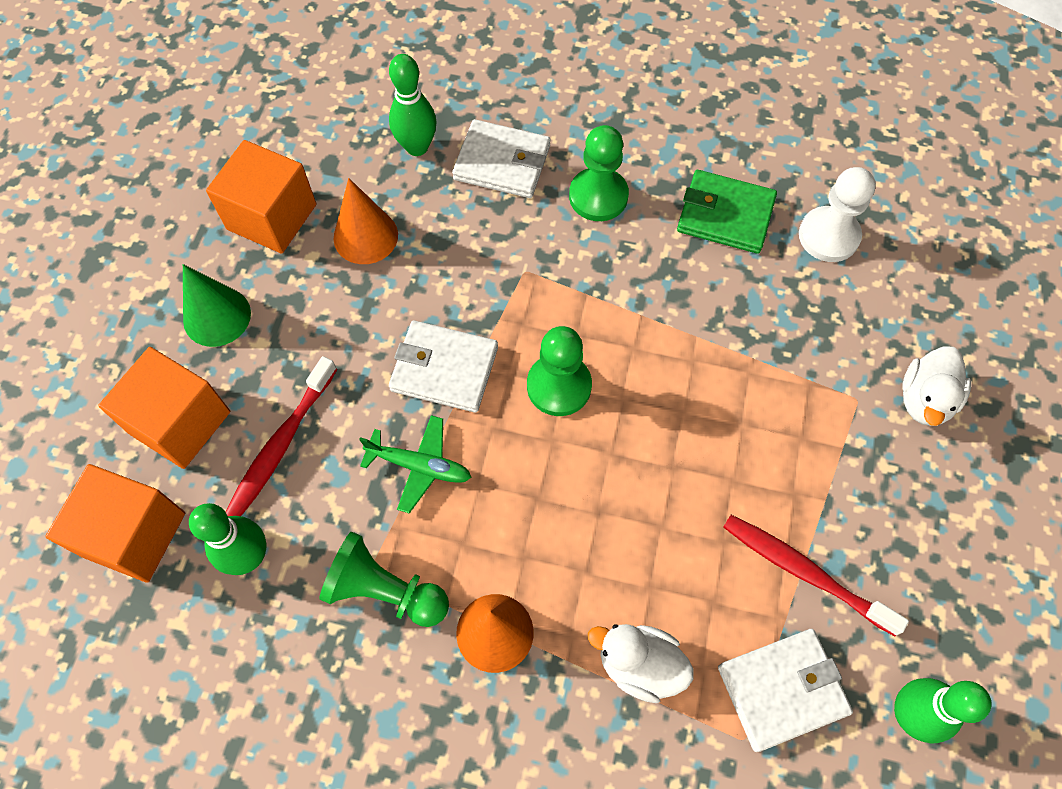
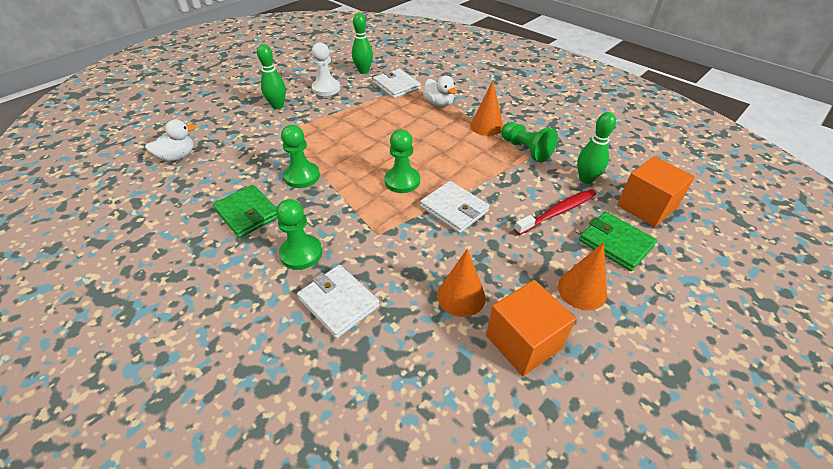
camera: 150 degrees left, 20 degrees down
(180, 422) = (615, 243): orange cube -> green wallet
(217, 316) = (582, 290): green cone -> orange cone
(417, 147) = (387, 344): green bowling pin -> green bowling pin (277, 106)
(419, 466) = (489, 179): green plane -> none
(719, 314) = (302, 176): none -> green pawn
(782, 689) = (396, 86): white wallet -> white wallet turned 45 degrees clockwise
(804, 572) = (360, 102): red toothbrush -> none
(828, 236) = (214, 183): white pawn -> white pawn (326, 88)
(925, 399) = (259, 122): white duck -> white duck (177, 156)

